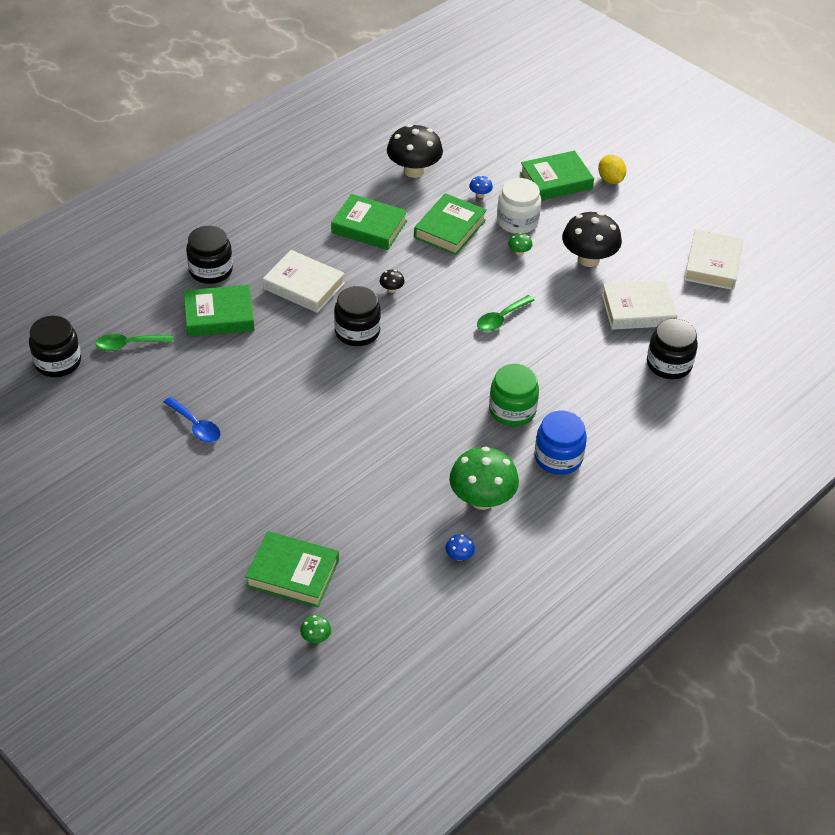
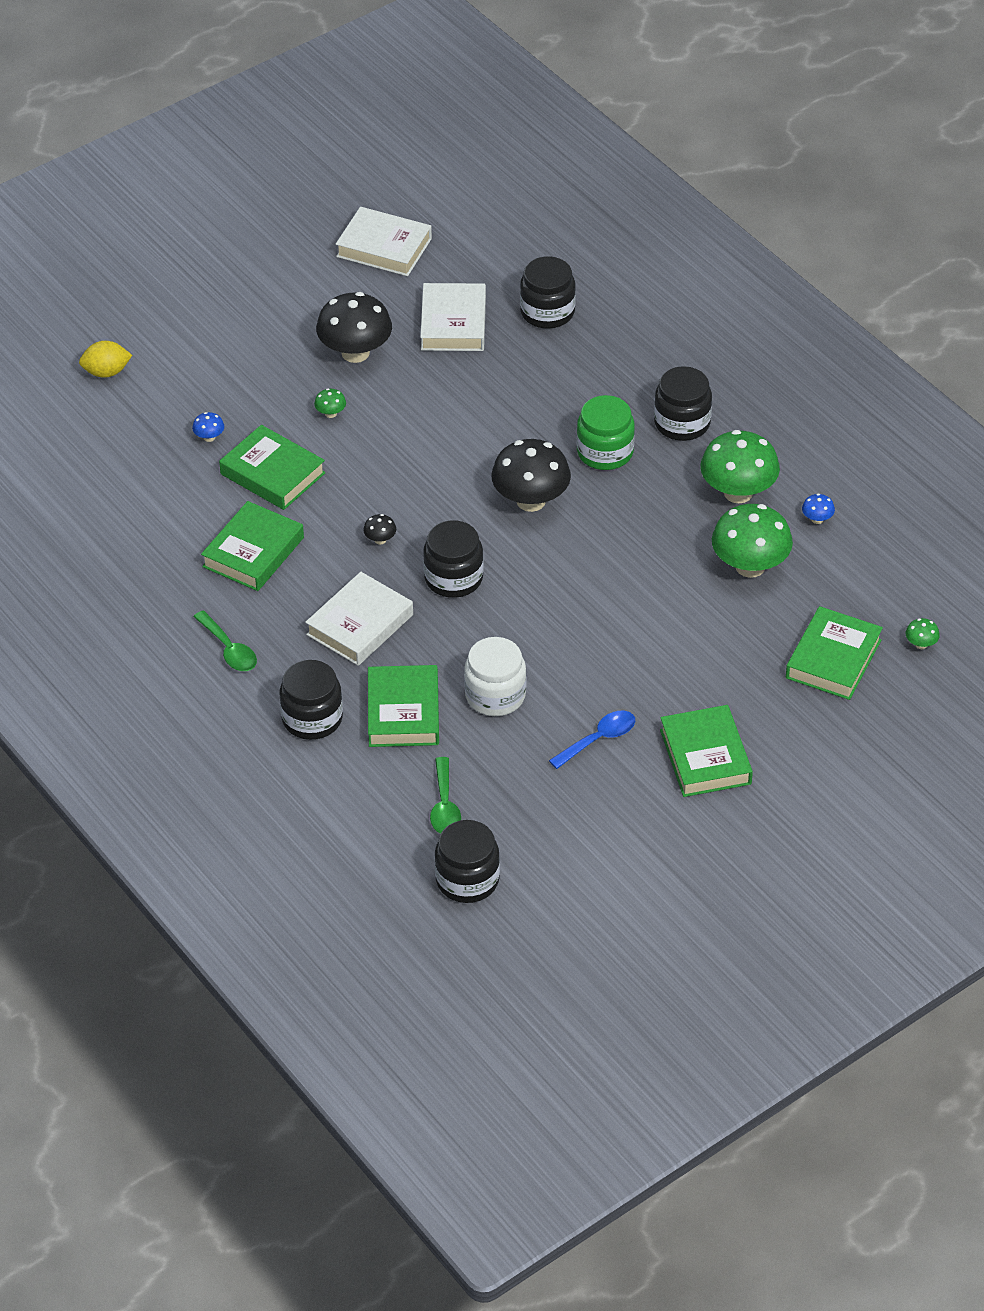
camera: 80 degrees left, 0 degrees up
(395, 511) = (750, 566): none -> green mushroom
(414, 171) = (144, 498): black mushroom -> black mushroom (531, 501)
(501, 318) = (450, 444): green spoon -> green spoon (229, 649)
(517, 221) = (271, 408): white jar -> white jar (495, 695)
(556, 180) = (196, 362): green book -> green book (705, 757)
(558, 457) = (682, 423): blue jar -> black jar
(610, 180) = (205, 311): yellow lemon -> yellow lemon (106, 372)

